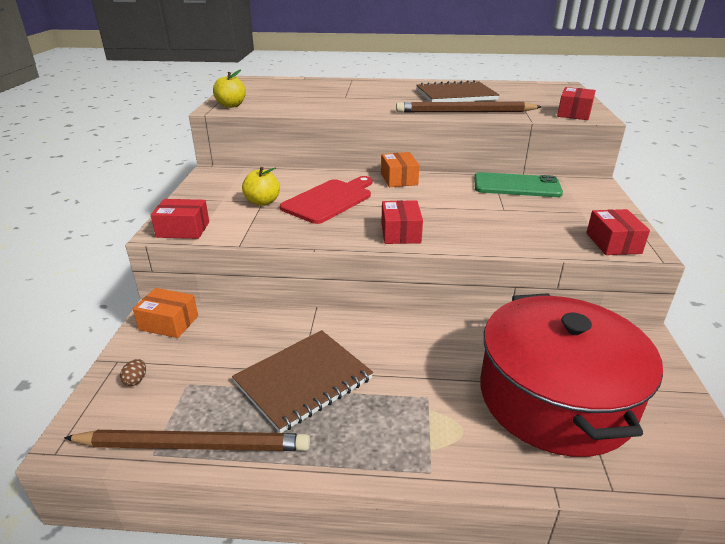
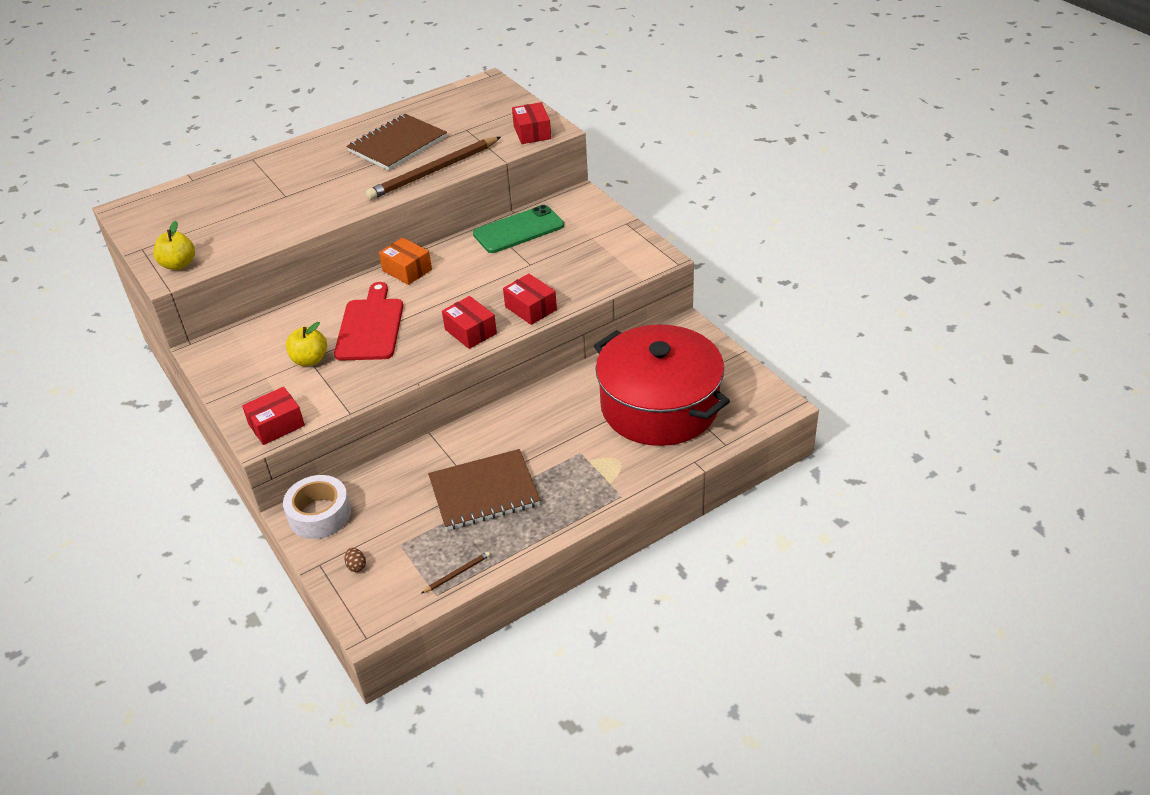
camera: 35 degrees left, 10 degrees up
(169, 323) = (319, 514): orange box -> white tape
(193, 445) = (457, 573): brown pencil -> brown pencil, size x0.40
(303, 381) = (484, 492): brown notebook -> brown notebook turned 60 degrees clockwise
(613, 243) = (635, 262): red box -> red box (531, 308)

